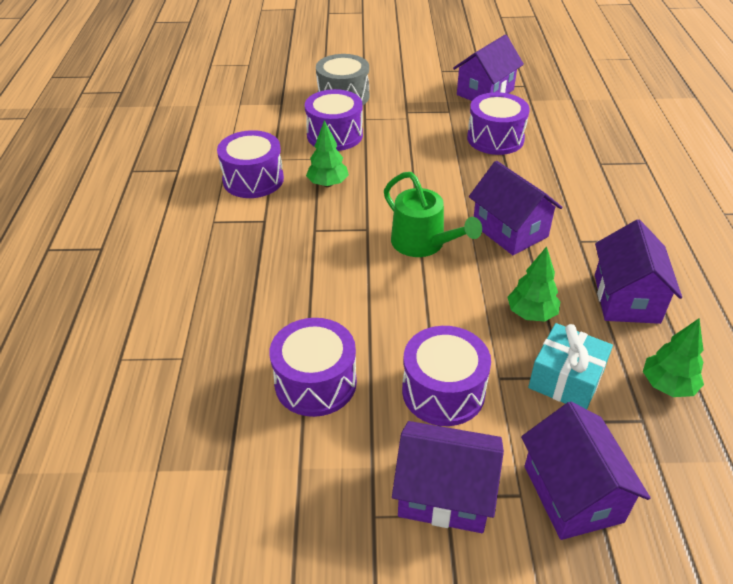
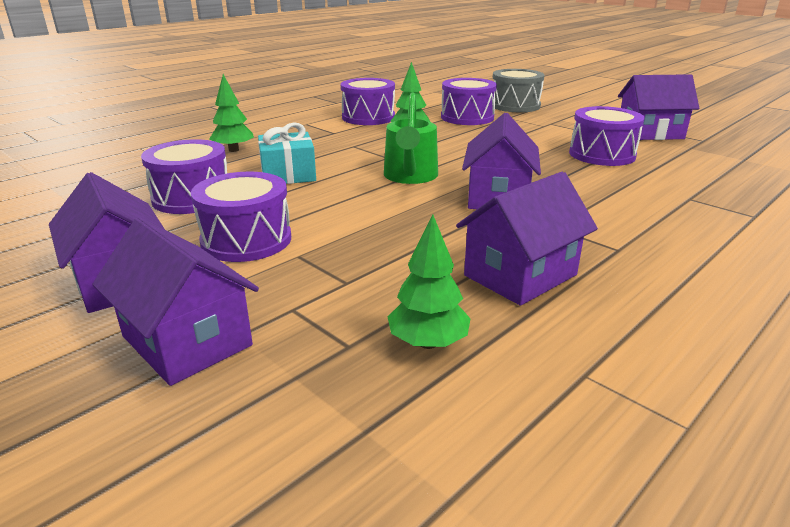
camera: 45 degrees right, 15 degrees down
(531, 314) = (406, 240): green tree -> green tree (233, 150)
(566, 379) = (344, 285): turquoise gift -> turquoise gift (288, 174)
(572, 493) = (187, 341): purple house -> purple house turned 75 degrees counterclockwise

